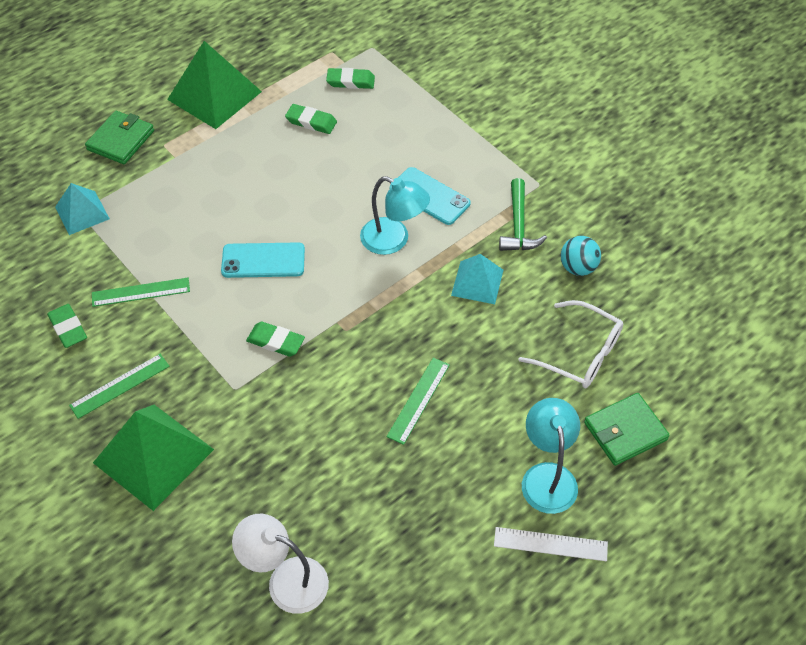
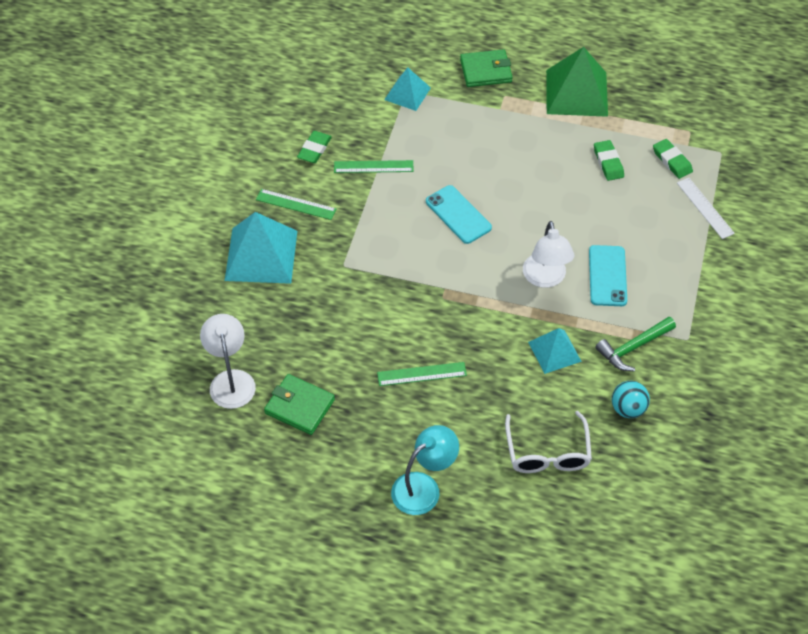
camera: 55 degrees right, 0 degrees up
(141, 292) = (373, 167): green ruler -> green ruler turned 45 degrees counterclockwise
(153, 456) = (261, 255): green pyramid -> turquoise pyramid
(276, 341) = (399, 264): green eraser -> none
(393, 240) = (545, 278): turquoise lamp -> white lamp
(550, 544) = (371, 518): white ruler -> white ruler (705, 208)
(625, 431) = (502, 518): green wallet -> green wallet (299, 406)

